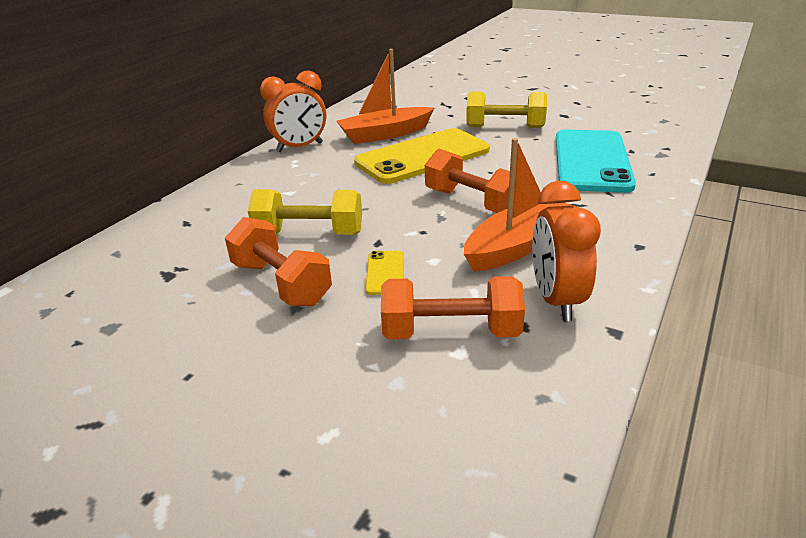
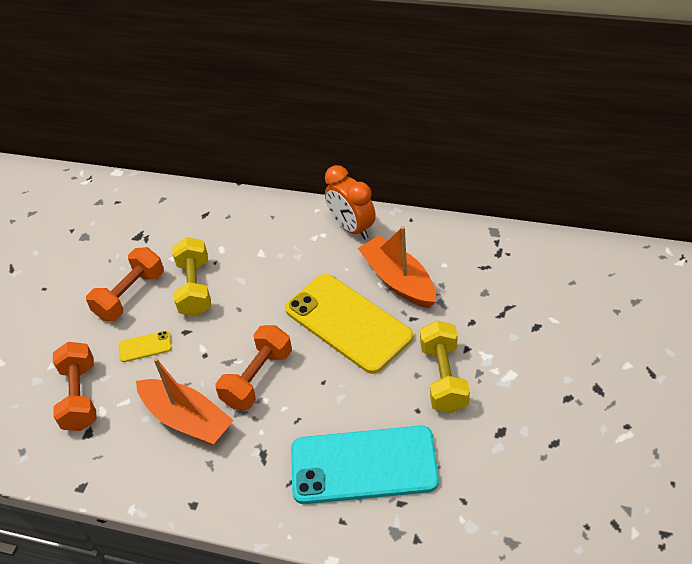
camera: 80 degrees right, 15 degrees up
(556, 300) = (115, 451): orange clock -> none

